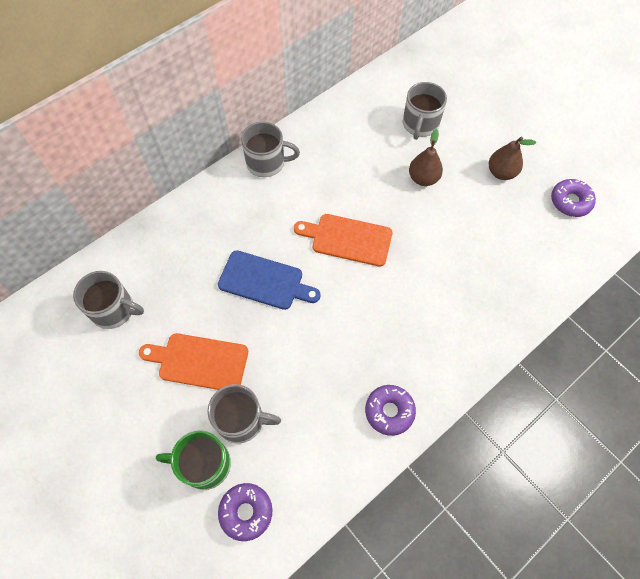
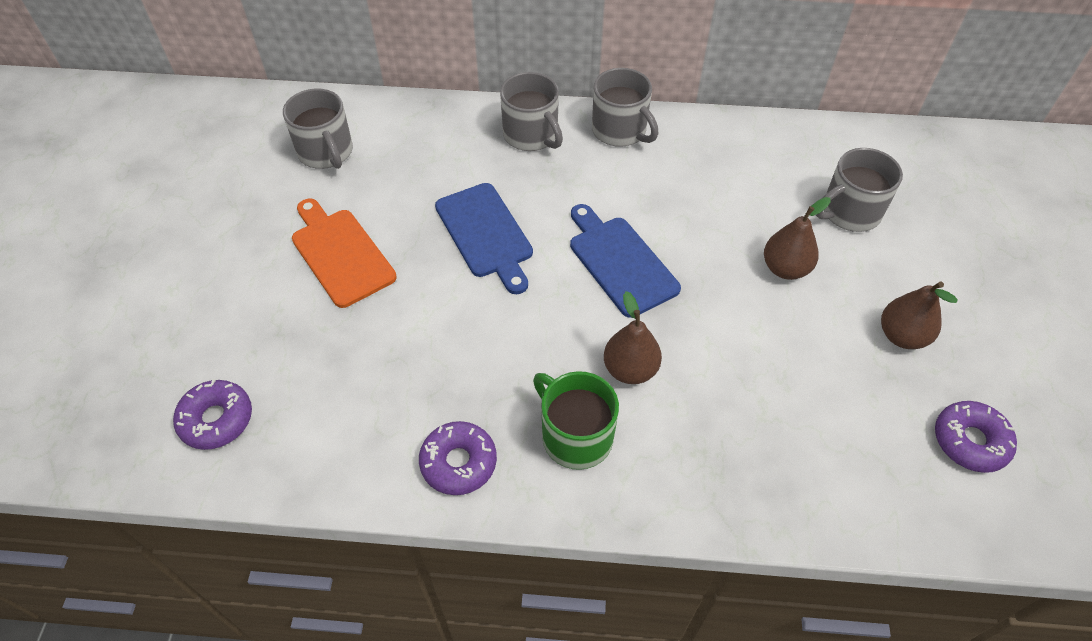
camera: 45 degrees right, 10 degrees down
(204, 464) = (236, 344): green mug -> green mug (575, 436)
(241, 420) = (313, 336): grey mug -> grey mug (531, 135)
(348, 239) = (620, 262): orange cutting board -> blue cutting board
(412, 292) = (630, 369): none -> brown pear

